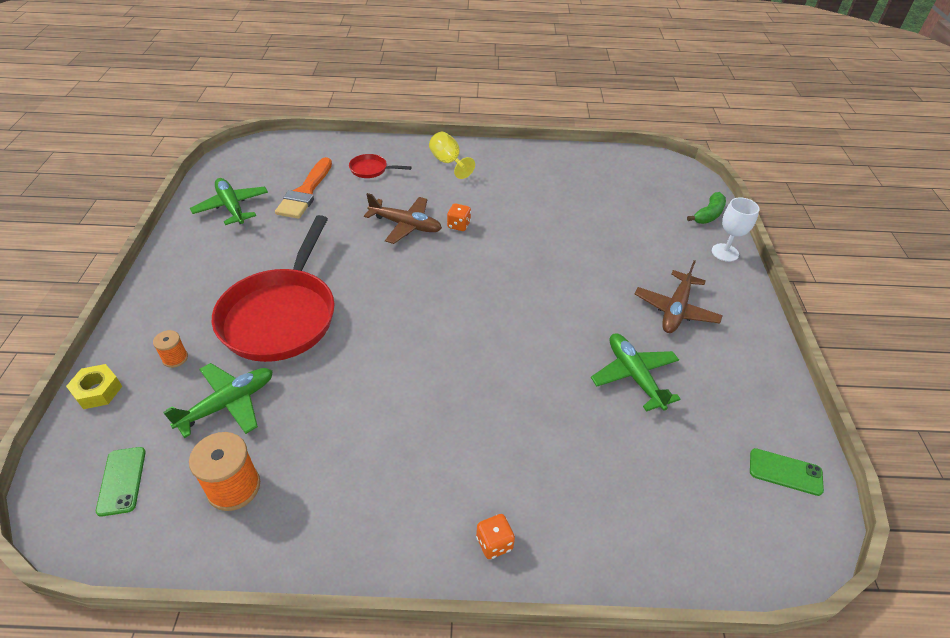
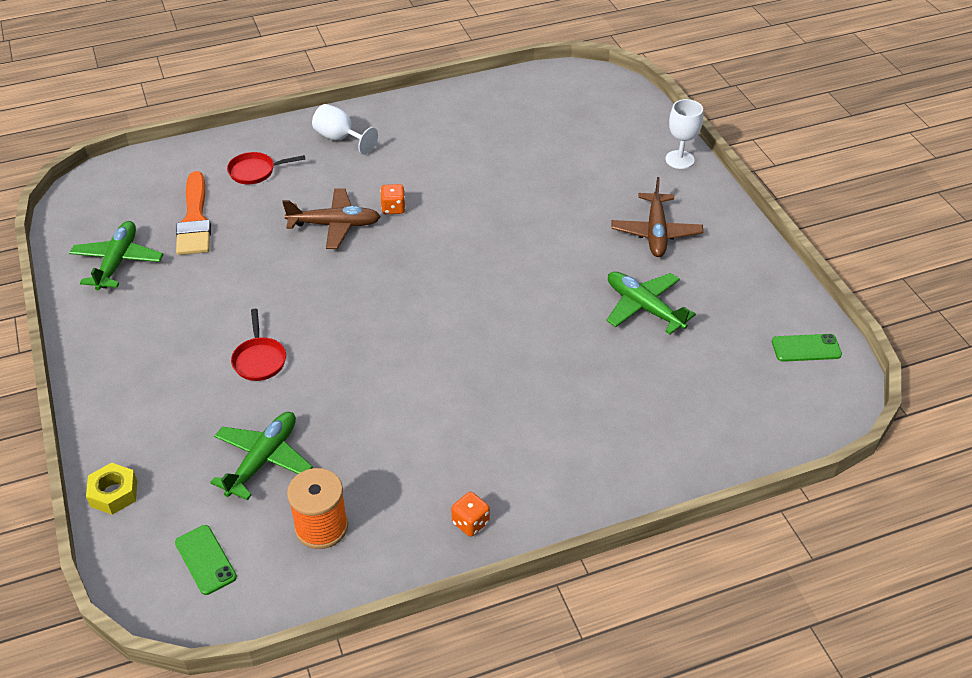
camera: 20 degrees left, 0 degrees up
(175, 358) = (174, 437): orange spool -> none
(231, 207) = (118, 262): green plane -> green plane turned 60 degrees clockwise
(281, 315) = (259, 359): red pan -> red pan, size x0.41
(448, 162) = (340, 138): yellow goblet -> white goblet
(494, 543) = (587, 488): orange dice -> orange dice (470, 523)
(708, 215) = (648, 123): green banana -> none

